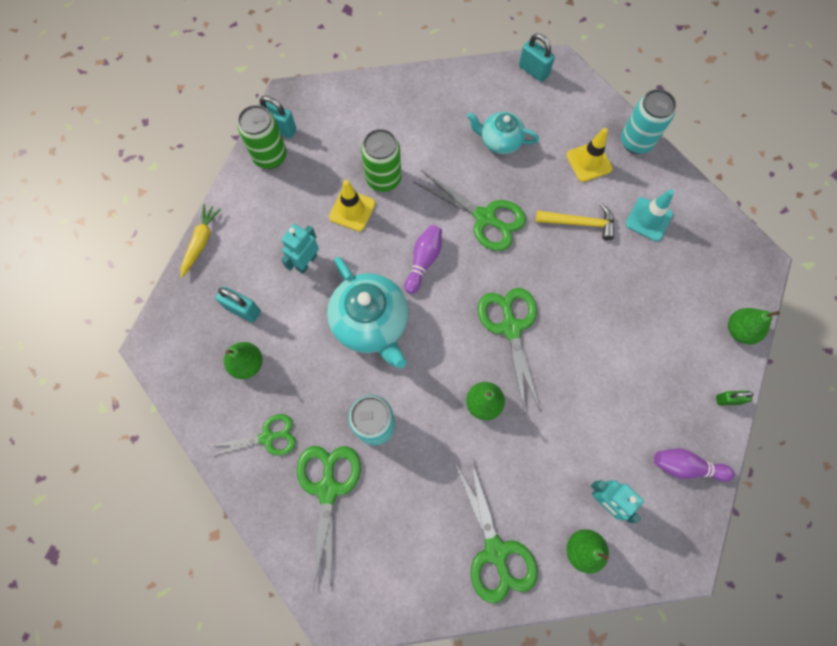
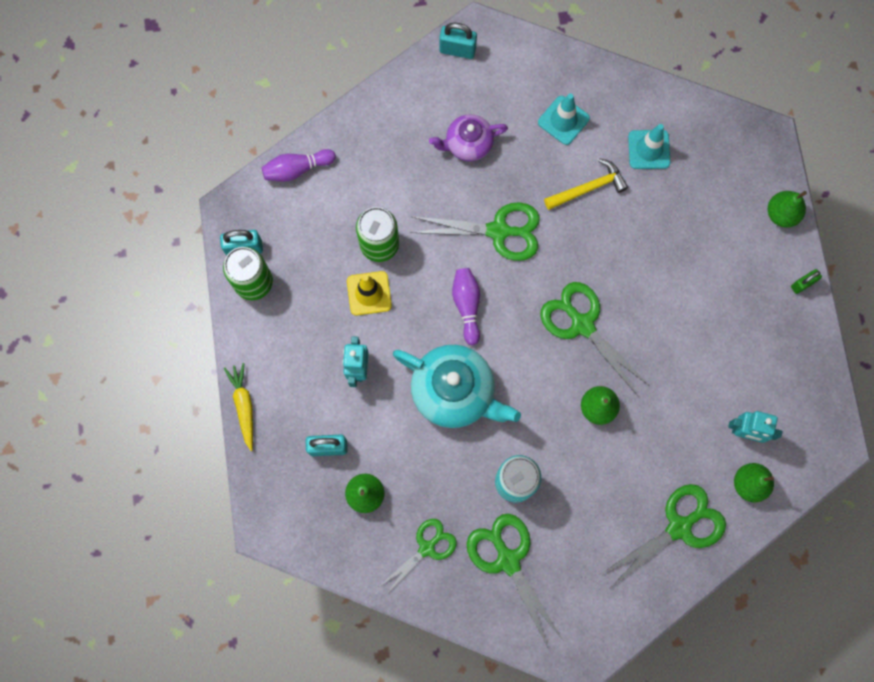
camera: 30 degrees left, 5 degrees up
(495, 551) = (679, 527): green scissors -> green scissors turned 75 degrees counterclockwise
(500, 141) = (468, 144): turquoise teapot -> purple teapot
(588, 162) = (563, 120): yellow traffic cone -> turquoise traffic cone
(636, 142) = (596, 75): turquoise can -> none
(685, 466) = (796, 364): purple bowling pin -> purple bowling pin (297, 169)

